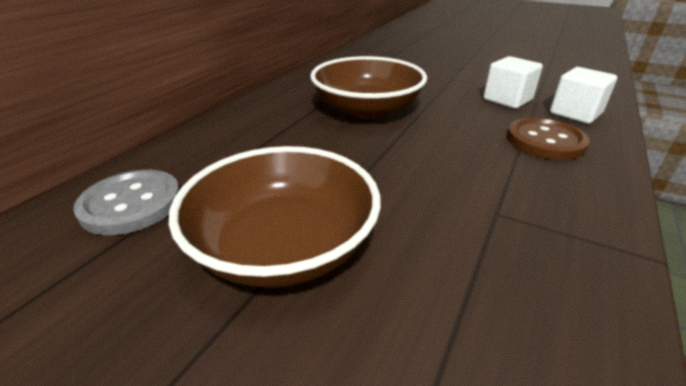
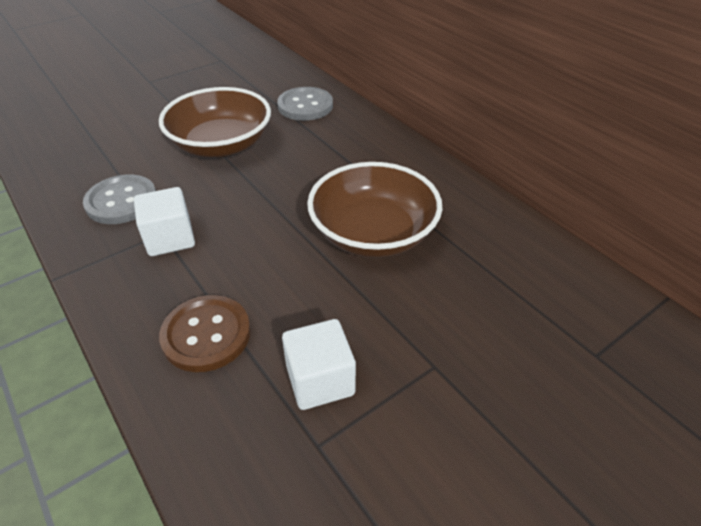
camera: 115 degrees right, 10 degrees up
(498, 285) = (121, 201): none -> grey button
(575, 113) = (231, 428): white cube -> white cube (170, 238)

